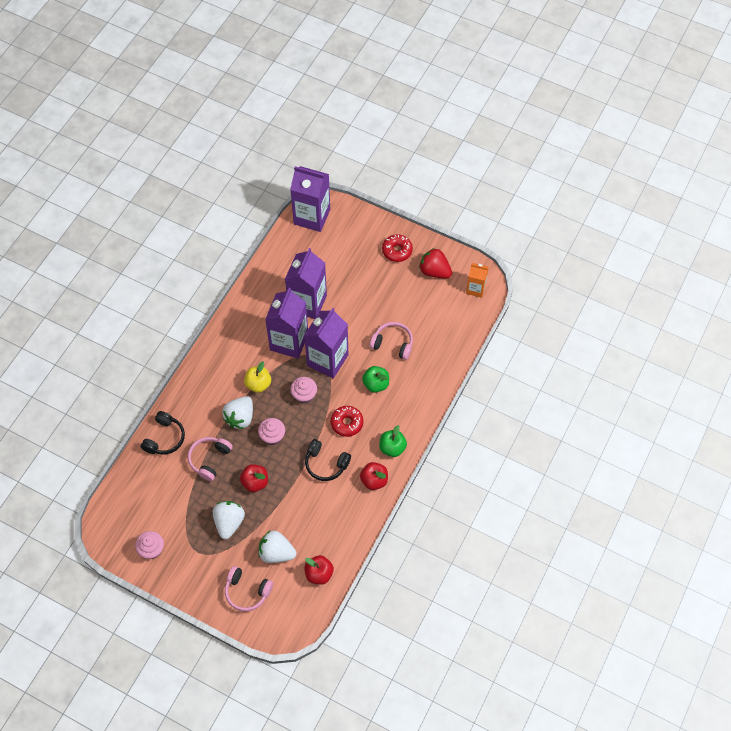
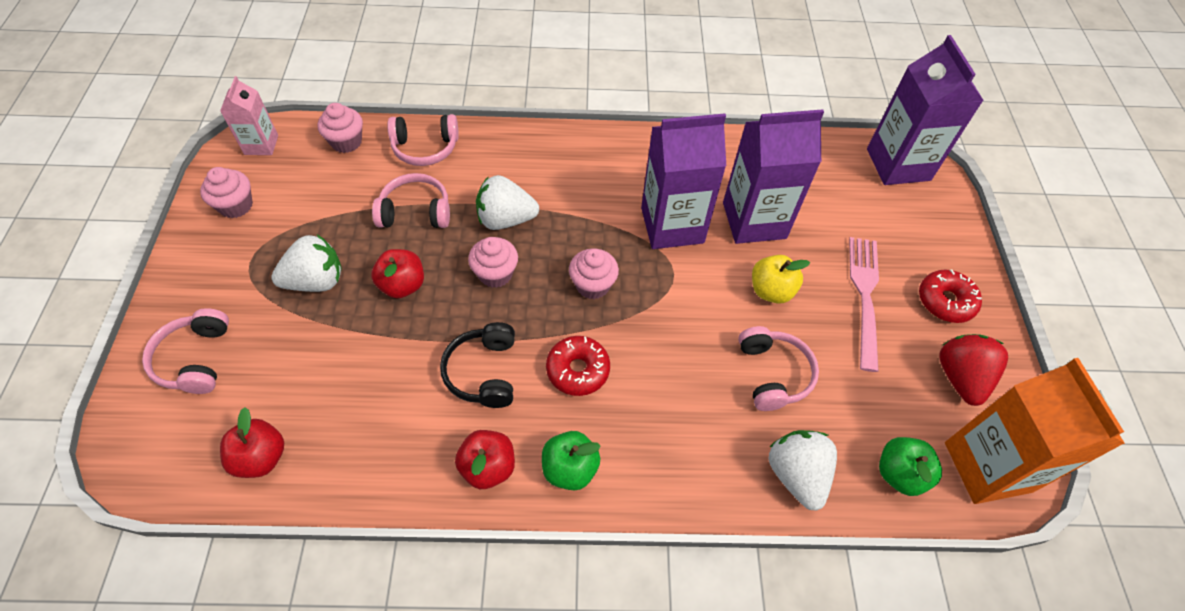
camera: 60 degrees right, 5 degrees down
(110, 525) = (261, 145): none -> pink carton
(135, 478) = (346, 142): none -> pink cupcake
(165, 438) = (425, 148): black headphones -> pink headphones
(258, 384) = (575, 218): yellow apple -> yellow apple (771, 291)
(276, 553) = (282, 371): white strawberry -> white strawberry (796, 475)
(327, 360) = (675, 290): purple carton -> none
(376, 282) = (864, 296): none -> pink fork
(376, 384) = (679, 382): green apple -> green apple (899, 474)
(475, 289) = (987, 467): orange carton -> orange carton, size x1.83

